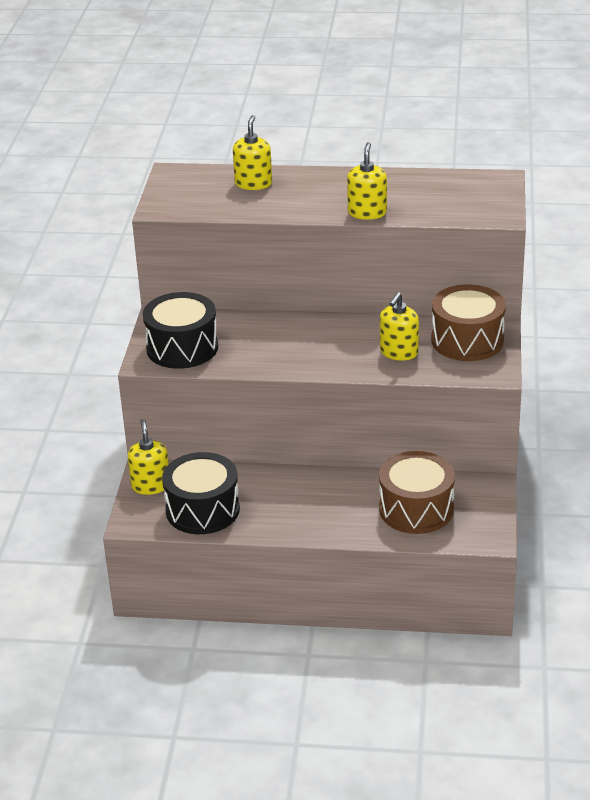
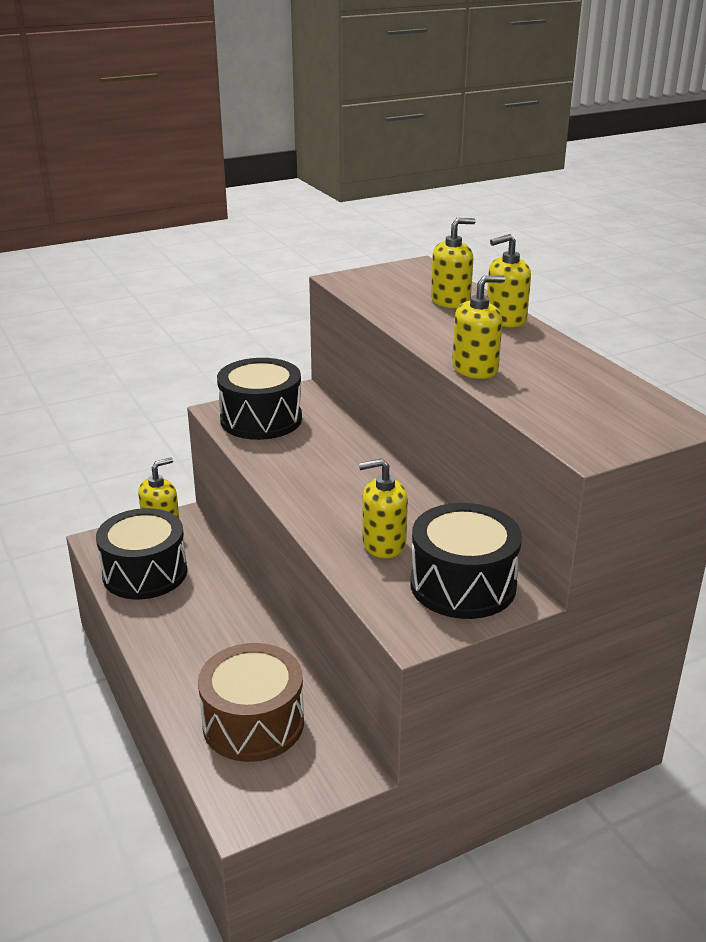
camera: 55 degrees right, 5 degrees down
(307, 176) = (505, 319): none -> yellow soap dispenser
(467, 340) = (463, 585): brown drum -> black drum

